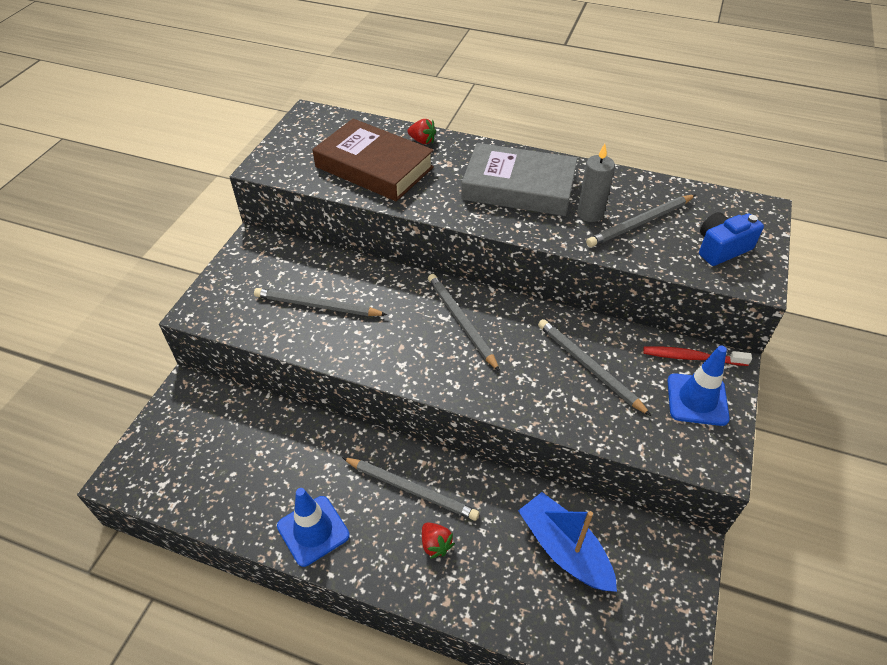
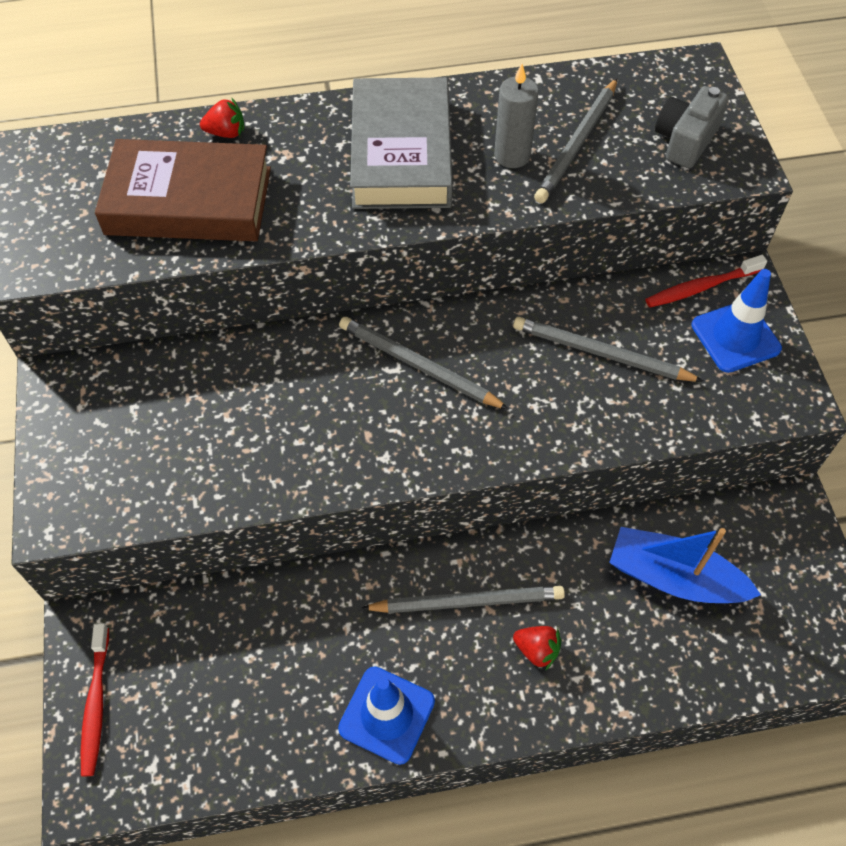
camera: 30 degrees left, 10 degrees up
(160, 432) = (96, 704): none -> red toothbrush
(317, 306) = (219, 431): grey pencil -> none
(518, 187) = (401, 153): grey book -> grey book turned 75 degrees counterclockwise
(721, 248) = (685, 140): blue camera -> grey camera

